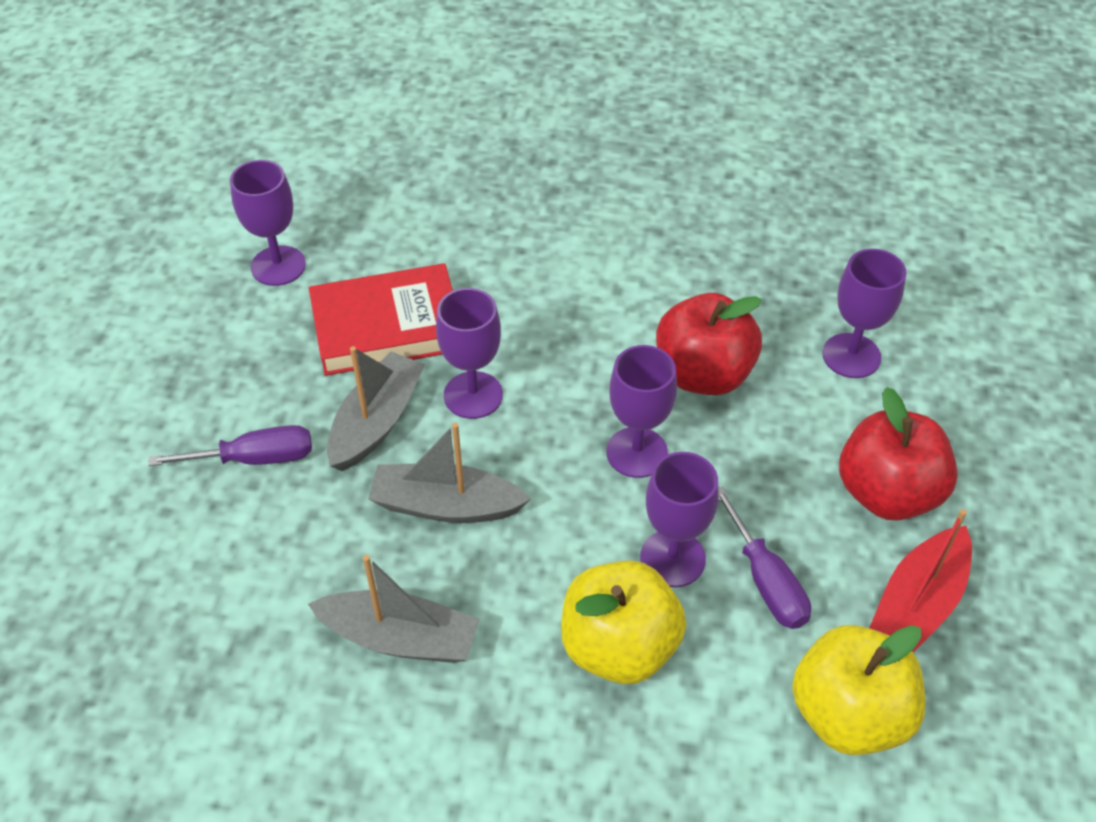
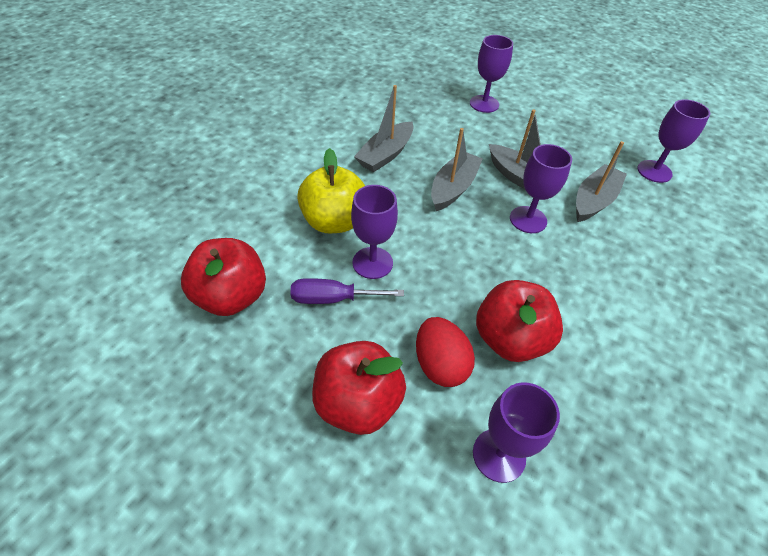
camera: 110 degrees right, 0 degrees up
(255, 459) = (510, 136): purple screwdriver -> none
(387, 327) = (594, 200): red book -> grey boat
(637, 452) = (455, 276): purple goblet -> purple goblet (484, 104)
(784, 431) = (440, 365): none -> red egg
(848, 714) = (231, 297): yellow apple -> red apple
(917, 603) = (268, 371): red boat -> none

